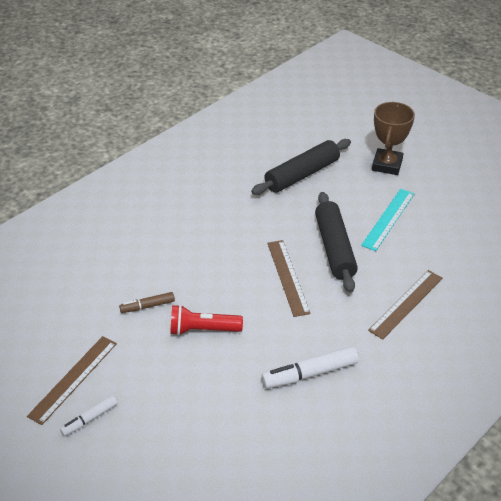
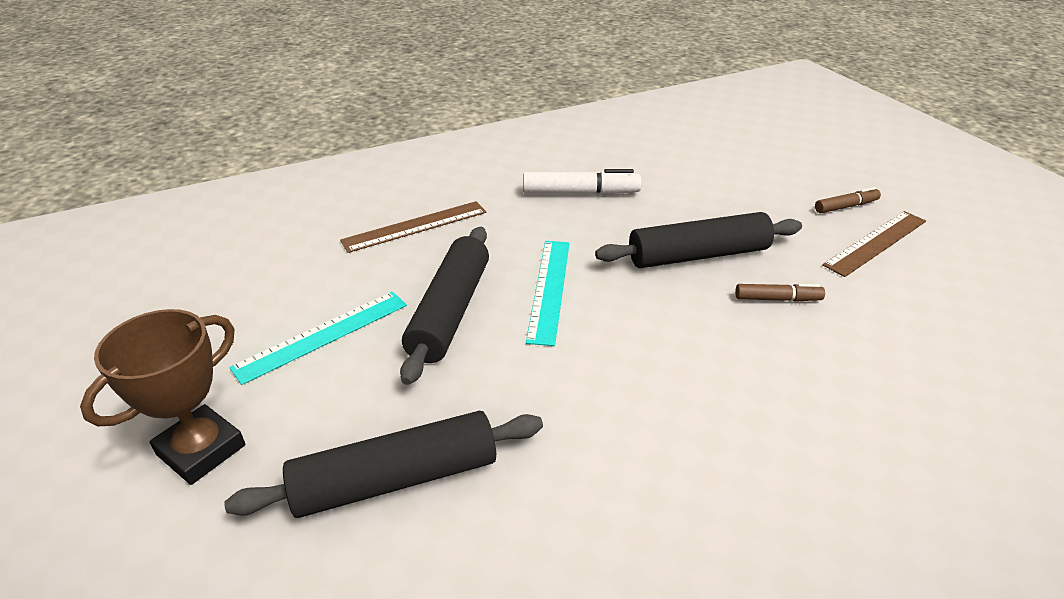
camera: 160 degrees left, 5 degrees down
(90, 419) = (845, 206): white marker -> brown marker
(202, 330) = (698, 255): red flashlight -> black rolling pin
(287, 277) = (549, 289): brown ruler -> turquoise ruler

